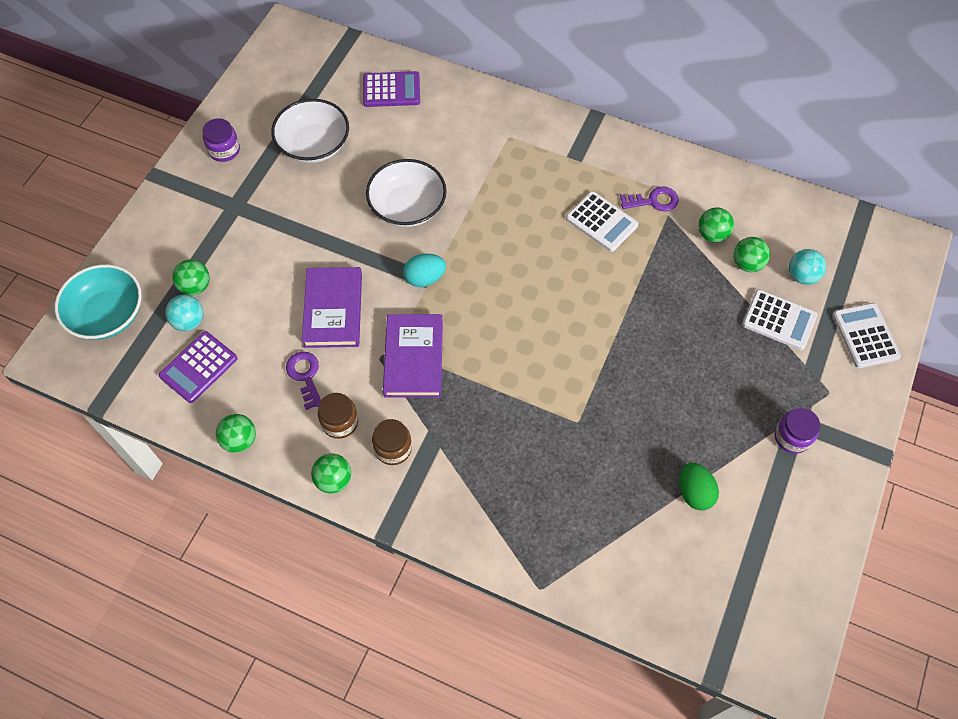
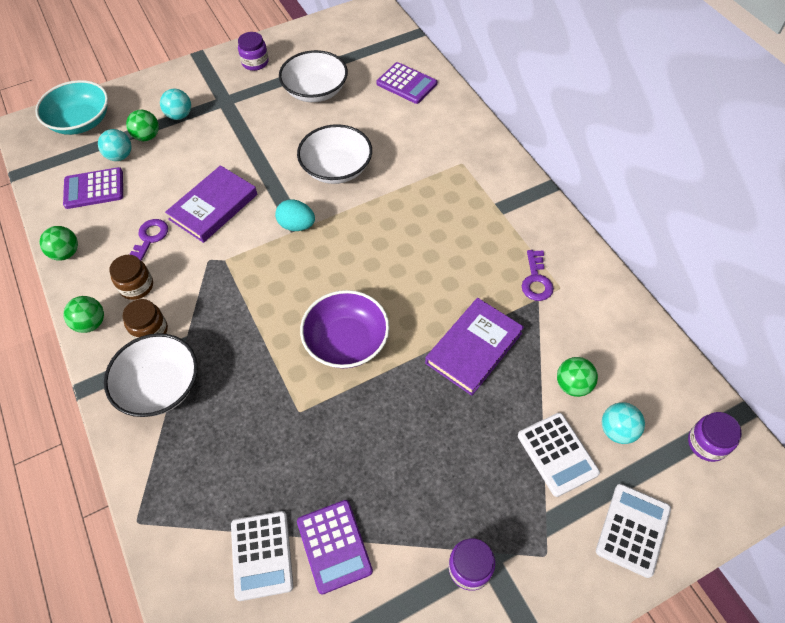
camera: 40 degrees right, 5 degrees down
(205, 247) = (179, 115): none -> turquoise ball
(414, 358) = (231, 276): purple book -> purple book (474, 348)
(449, 484) = (160, 386): none -> white bowl
(560, 344) = (346, 341): none -> purple bowl
(601, 222) = (474, 269): white calculator -> white calculator (262, 555)
(654, 201) = (536, 280): purple key -> purple key turned 60 degrees clockwise
(694, 492) = (334, 546): green egg -> purple calculator
(712, 234) = (563, 340): green ball -> none
(861, 245) = (707, 443): none -> purple jar

